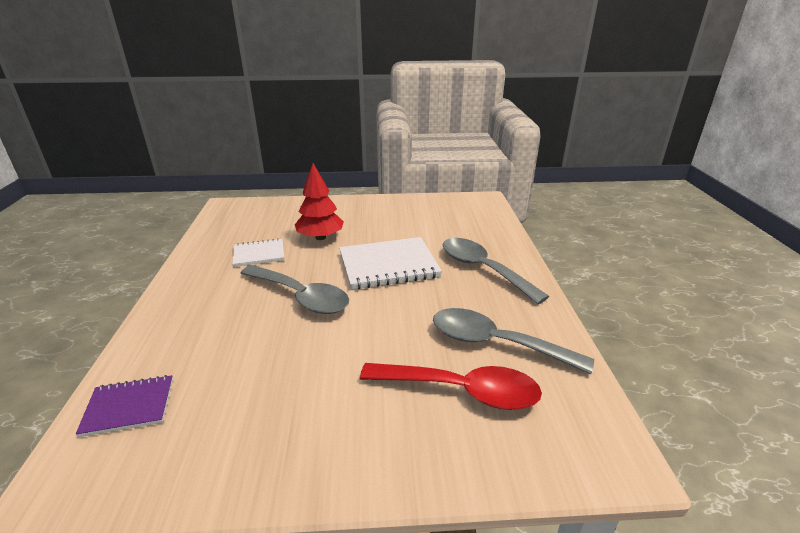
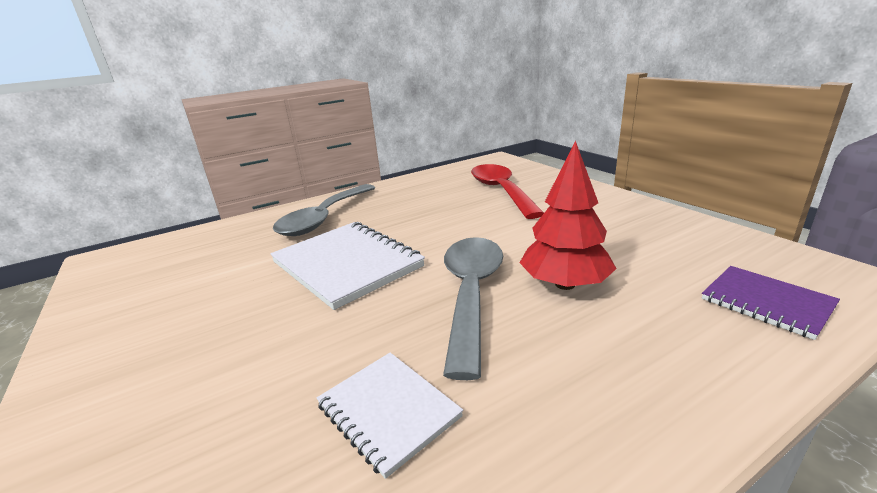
camera: 115 degrees left, 5 degrees down
(320, 237) = (278, 361): red tree -> red tree (565, 284)
(495, 343) = (438, 193): grey spoon -> none

